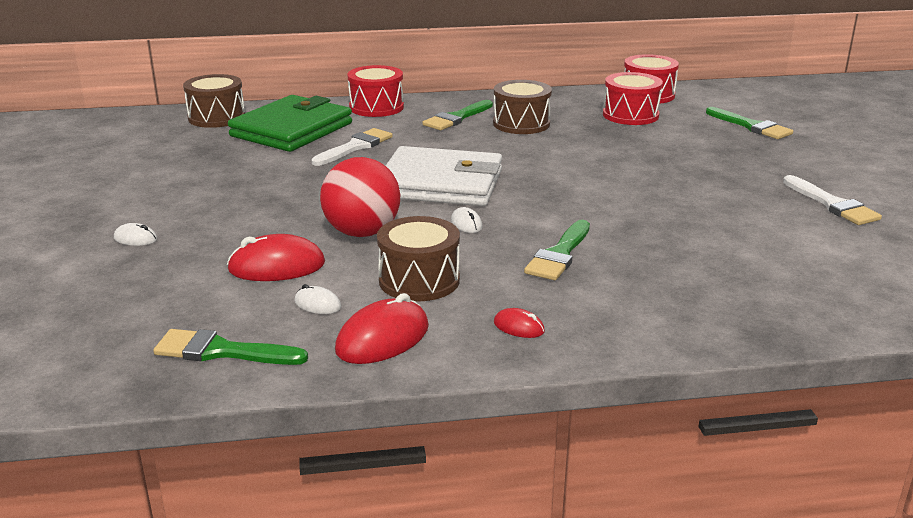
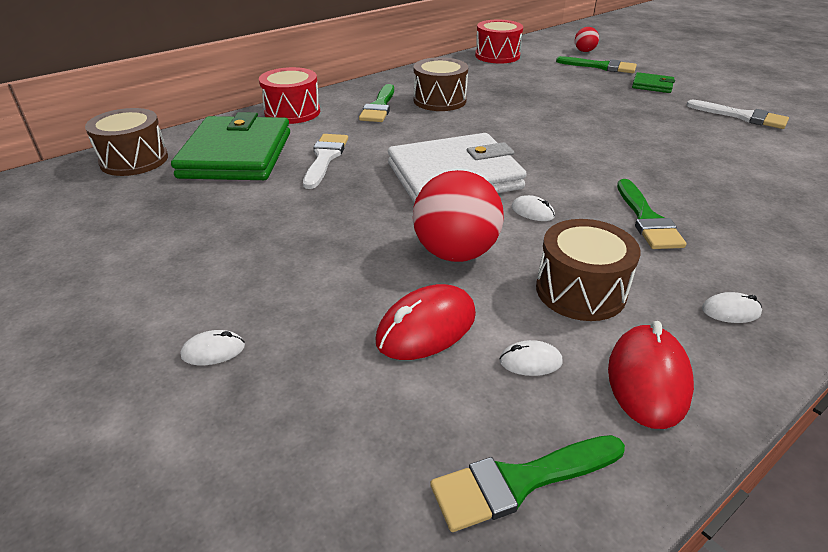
camera: 30 degrees left, 10 degrees up
(519, 327) = (730, 311): red mouse -> white mouse
(630, 115) = (509, 75): red drum -> none
(760, 108) = (584, 51): none -> red ball
(779, 155) = (652, 85): none -> green wallet

